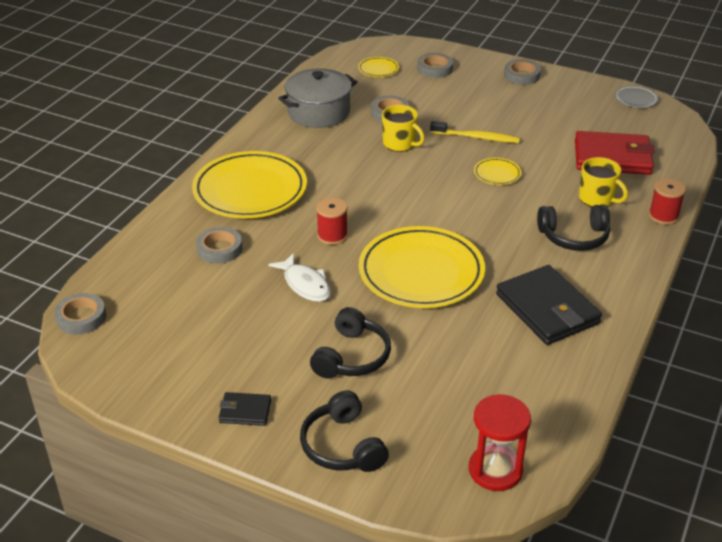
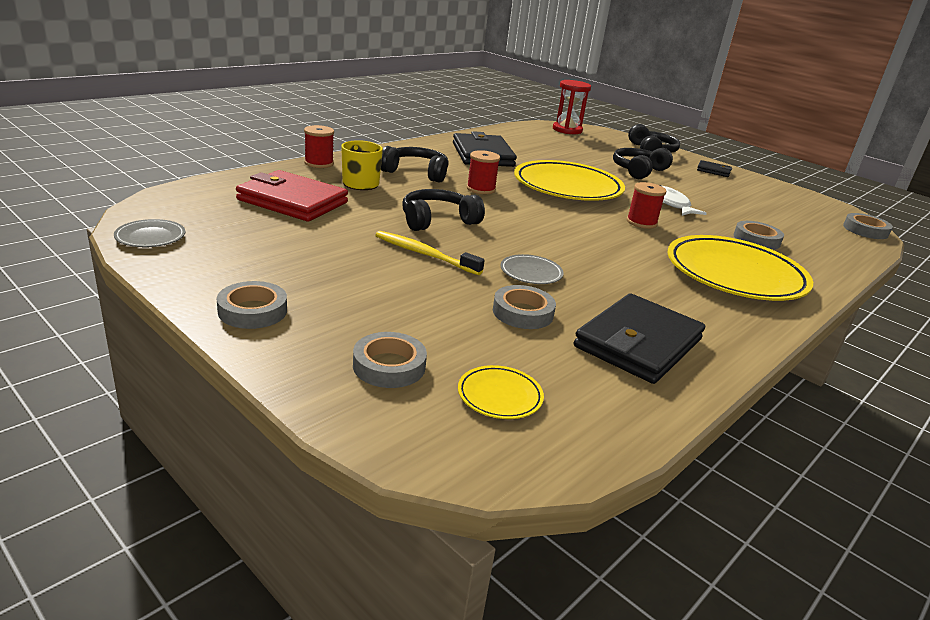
camera: 165 degrees left, 10 degrees down
(318, 112) = (638, 343): grey pot -> black wallet
(400, 144) = (531, 273): yellow mug -> grey plate
(497, 174) = (437, 220): yellow plate -> black headphones
(498, 233) = (481, 189): none -> red spool

